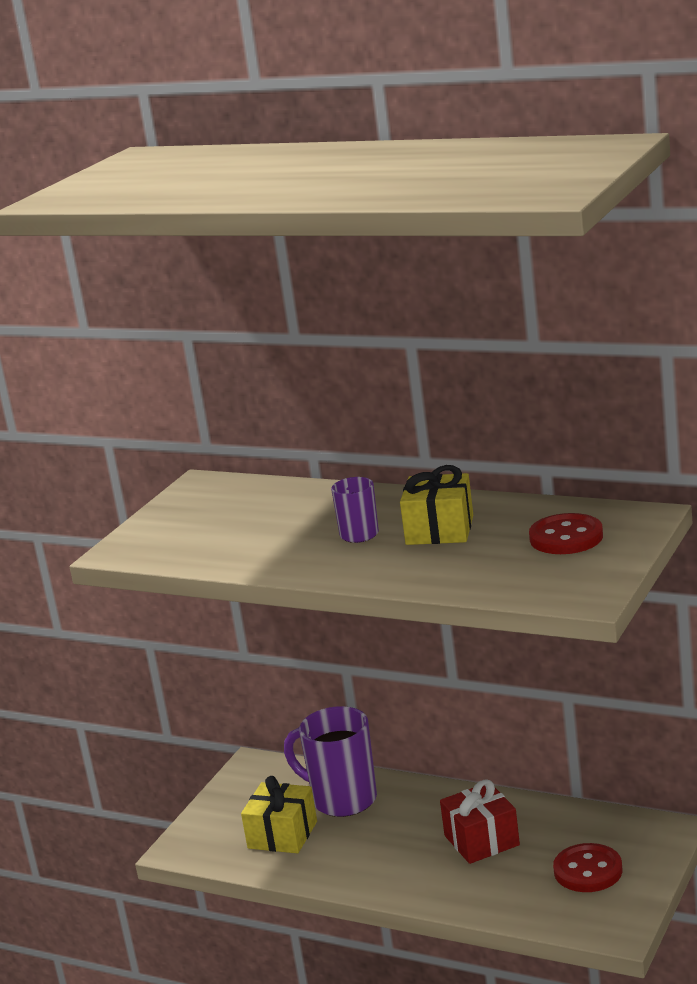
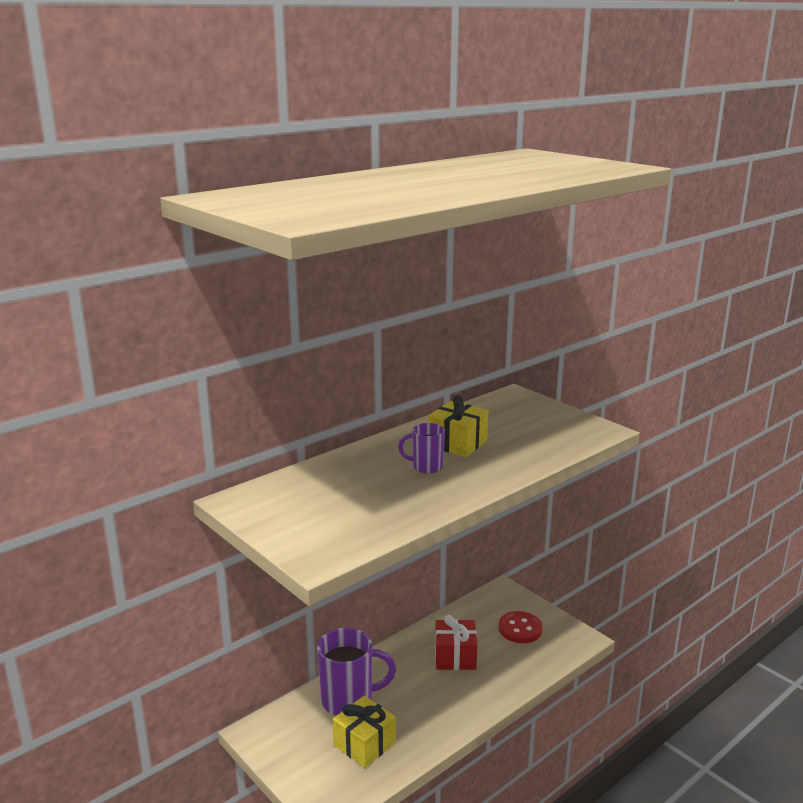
camera: 70 degrees left, 0 degrees up
(342, 799) = (349, 700): purple mug -> purple mug turned 150 degrees counterclockwise
(566, 537) = (517, 416): red button -> none

